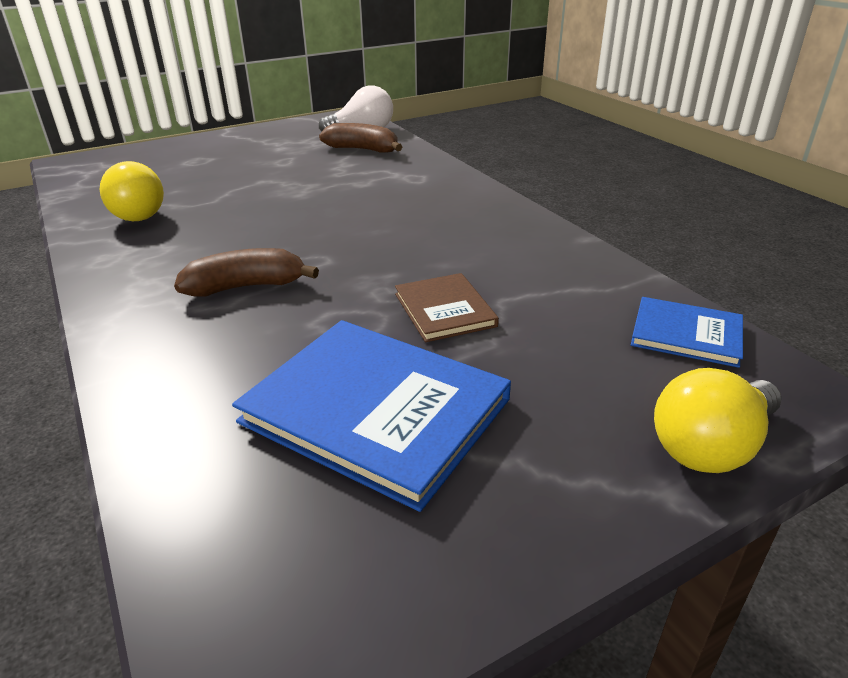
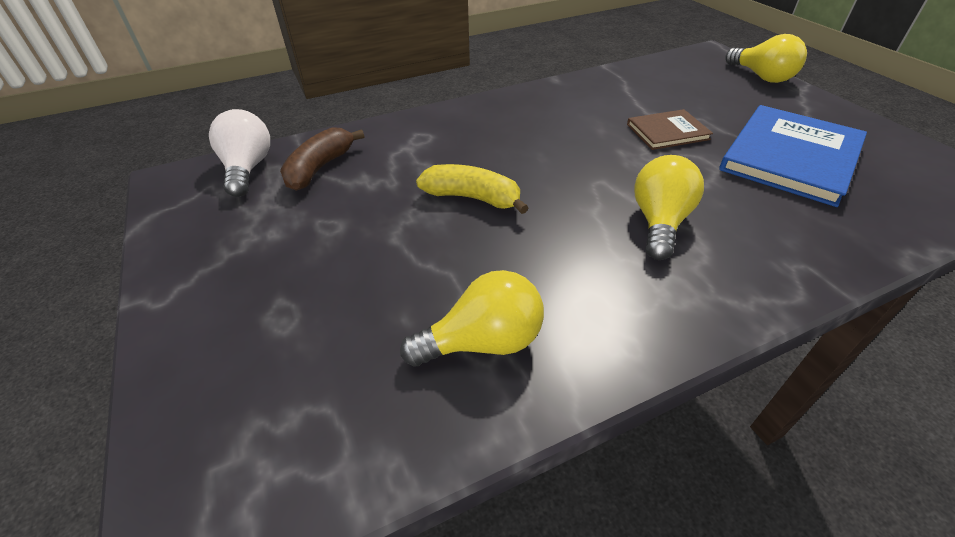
camera: 85 degrees left, 10 degrees up
(246, 287) = (659, 222): brown banana -> yellow light bulb
(309, 203) = (472, 198): none -> yellow banana
(686, 334) = (669, 68): blue book -> none

